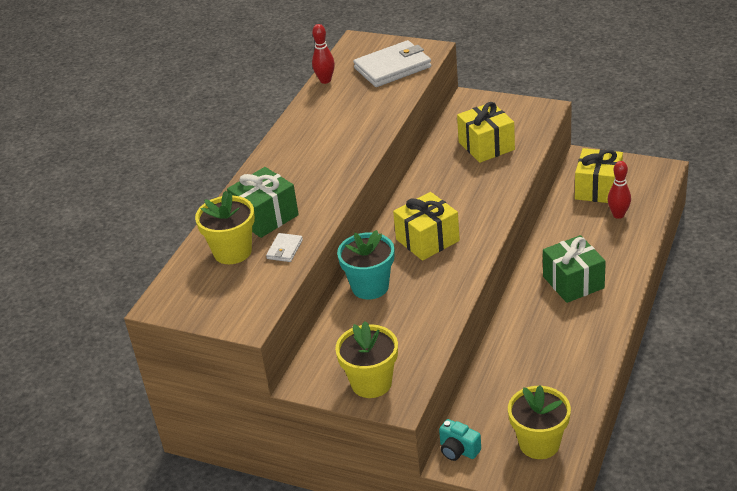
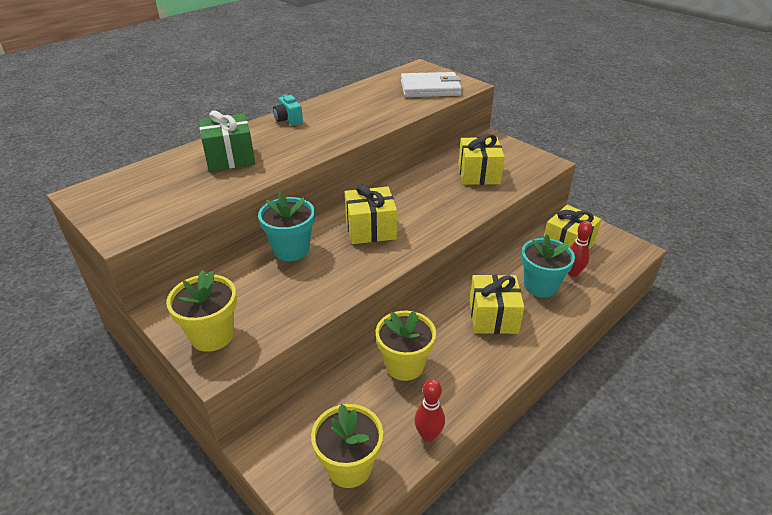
camera: 20 degrees right, 0 degrees up
(232, 252) = (177, 174): yellow flower pot -> yellow flower pot (404, 365)
(284, 249) = (216, 186): white wallet -> none
(325, 80) = (372, 83): red bowling pin -> red bowling pin (428, 435)
(458, 450) = (272, 436): turquoise camera -> turquoise camera (288, 120)
(573, 282) = (493, 317): green gift -> yellow gift
(597, 238) = (540, 286): none -> turquoise flower pot

